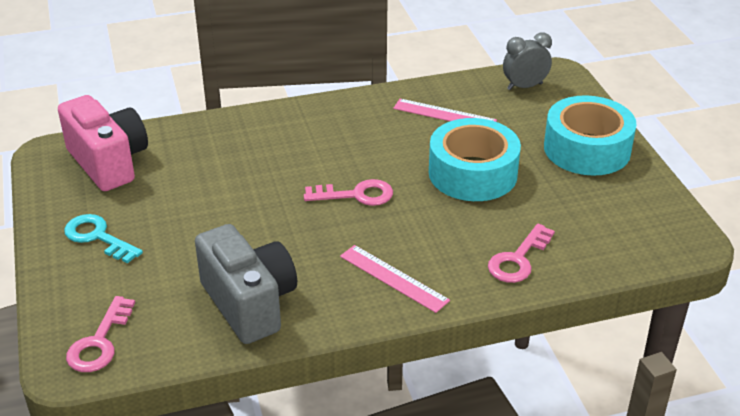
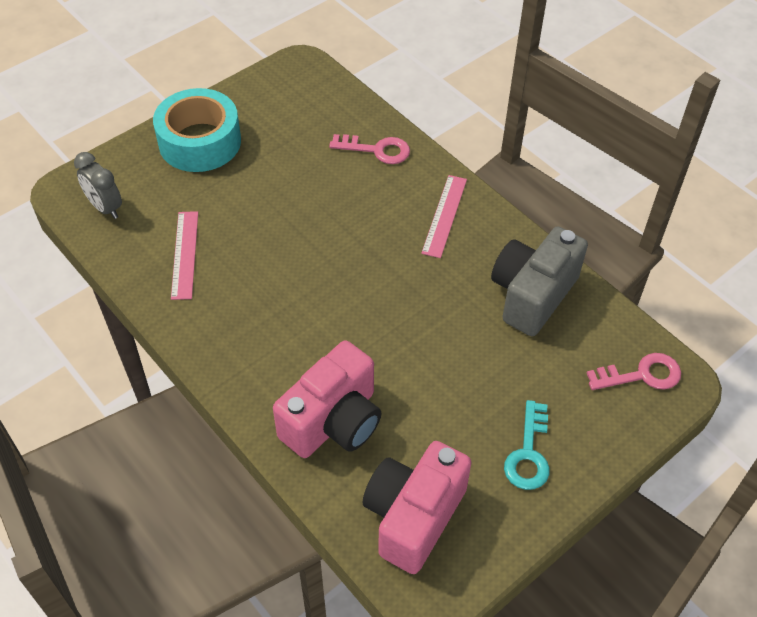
camera: 115 degrees left, 15 degrees up
(220, 148) = (333, 421): none -> pink camera
(356, 195) = (351, 277): pink key -> none
(472, 173) = (275, 206): turquoise tape -> none

